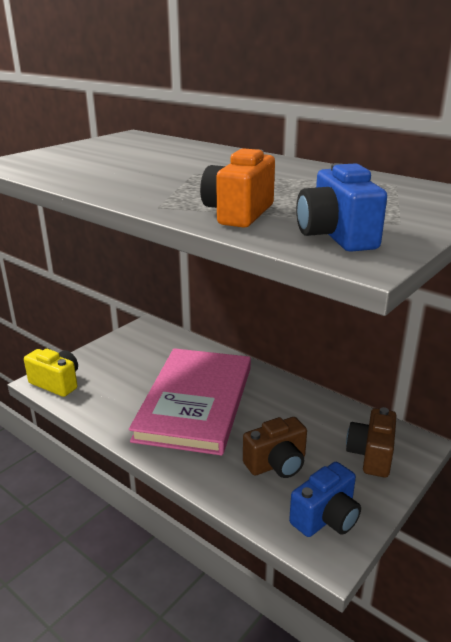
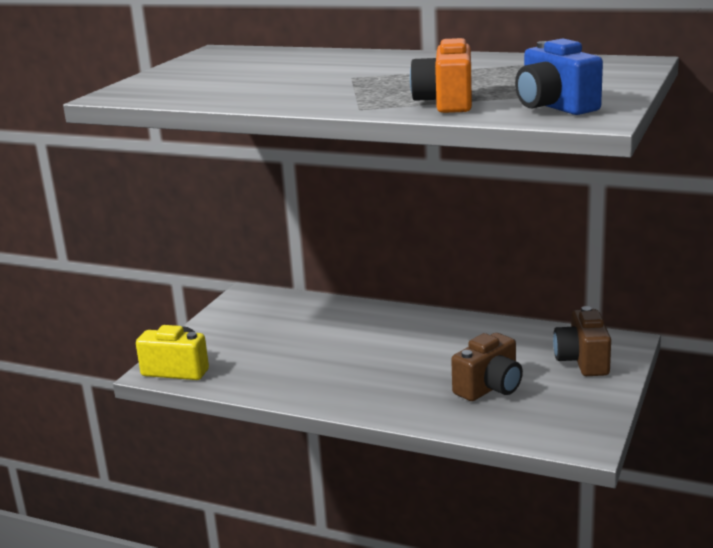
camera: 15 degrees left, 5 degrees down
(196, 402) = (363, 355): pink book -> none
(326, 518) = (565, 418): blue camera -> none

